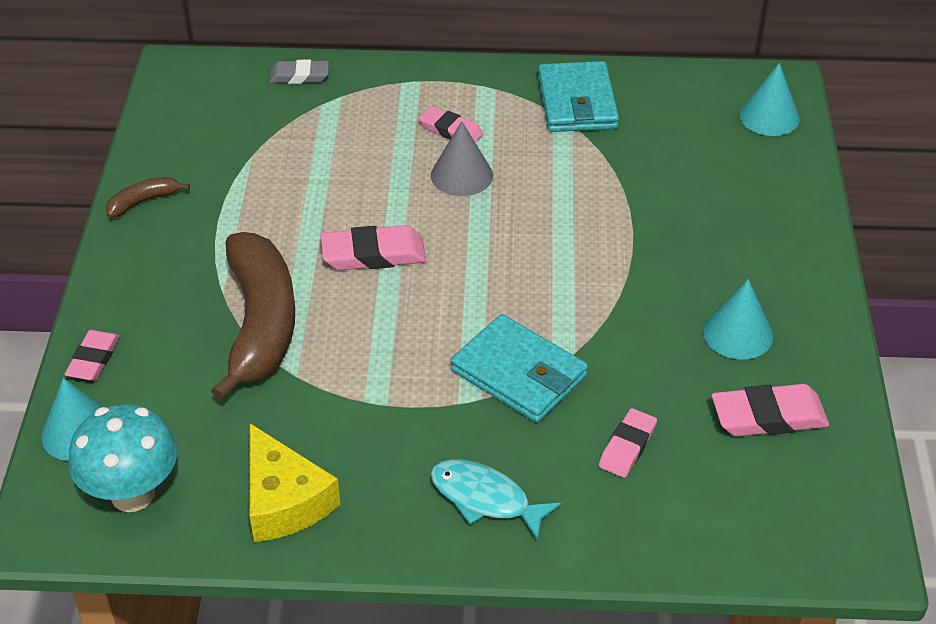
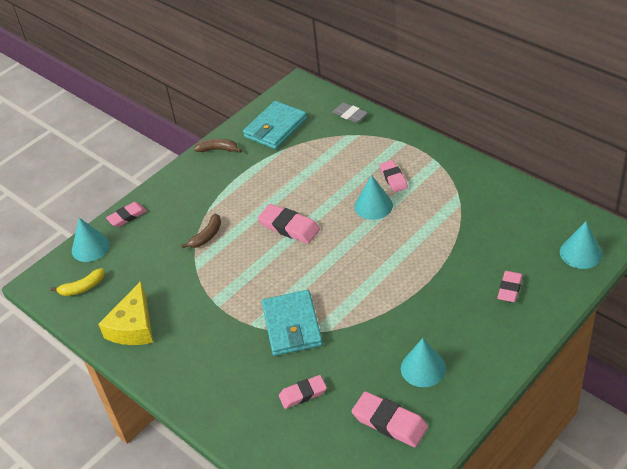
camera: 45 degrees right, 0 degrees up
(132, 494) = (82, 288): turquoise mushroom -> yellow banana
(261, 324) = (207, 236): brown banana -> brown banana, size x0.43
(461, 175) = (373, 206): grey cone -> turquoise cone
(485, 498) = (213, 378): turquoise fish -> none
(577, 102) = (476, 193): turquoise wallet -> turquoise wallet (275, 128)
(736, 193) = (509, 289): none -> pink eraser

